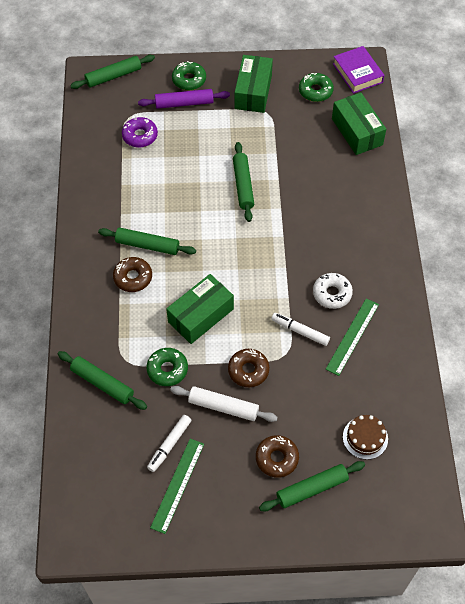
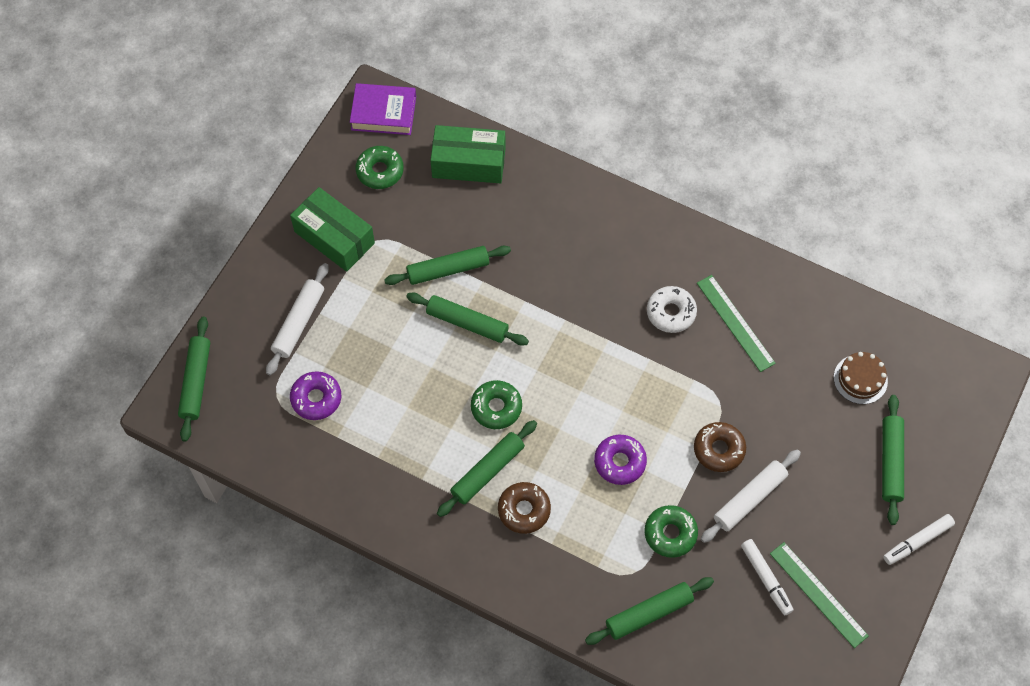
camera: 60 degrees left, 5 degrees up
(184, 103) = (299, 322): purple rolling pin -> white rolling pin
(189, 80) = (265, 298): green donut -> green donut (496, 407)
(201, 315) = (620, 462): green box -> purple donut
(273, 157) = (448, 269): none -> green rolling pin
(277, 458) = (839, 478): brown donut -> none
(300, 331) = (699, 371): white marker -> white marker (917, 541)

